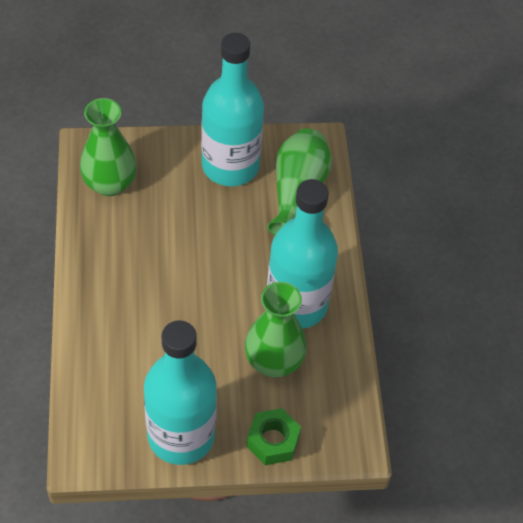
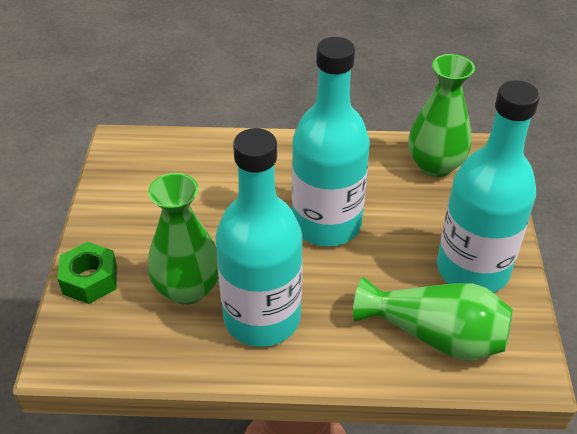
camera: 100 degrees right, 10 degrees down
(181, 435) = (119, 208): turquoise bottle -> turquoise bottle (326, 224)

